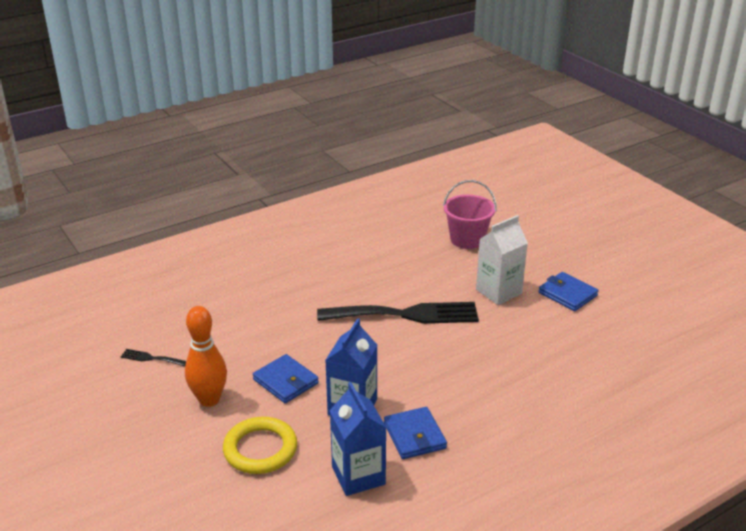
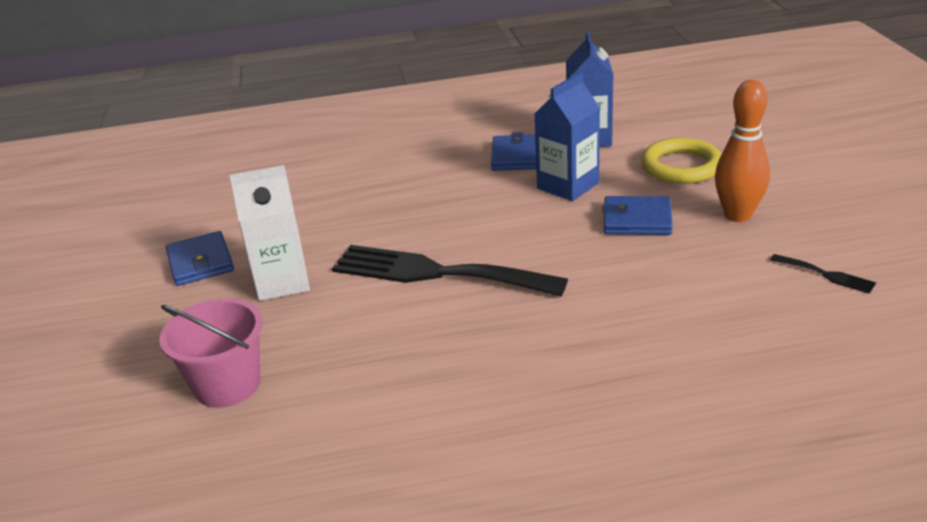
camera: 155 degrees left, 0 degrees up
(285, 381) = (637, 220): blue wallet -> blue wallet turned 60 degrees counterclockwise

